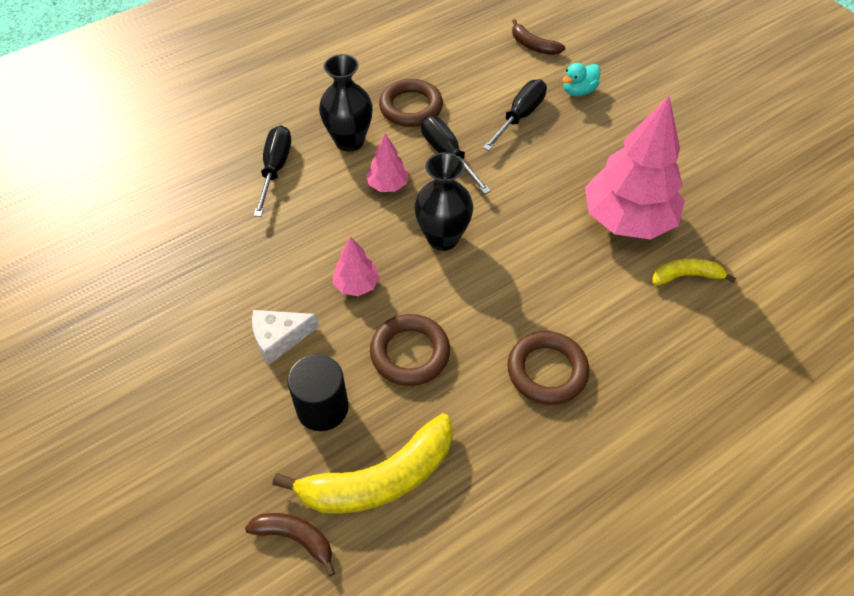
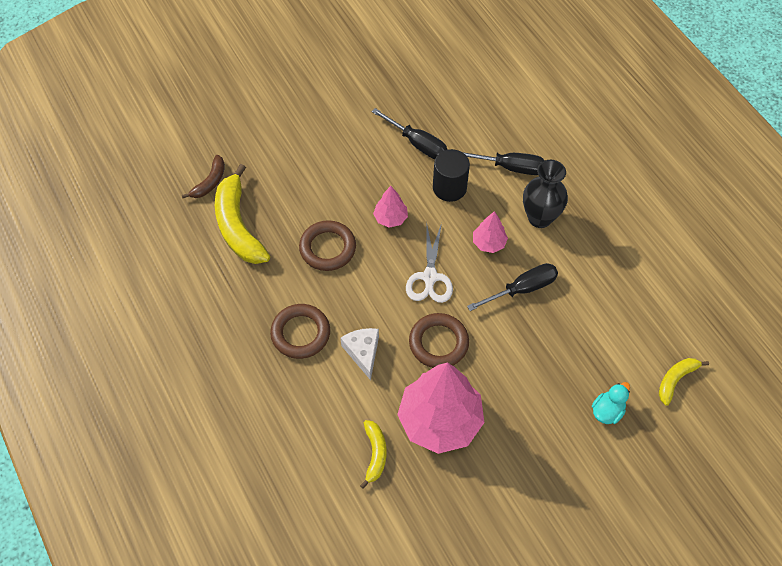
camera: 95 degrees right, 5 degrees up
(279, 338) = (350, 172): white cheese -> white cheese (363, 352)
(322, 408) = (293, 196): black cylinder -> black cylinder (449, 188)
(411, 107) = (582, 265): brown ring -> brown ring (438, 343)
(443, 238) = (430, 277): black vase -> white scissors
(519, 116) = (570, 353): black screwdriver -> black screwdriver (417, 143)
(533, 45) = (675, 380): brown banana -> yellow banana
(578, 91) = (607, 411): turquoise duck -> turquoise duck turned 75 degrees clockwise

